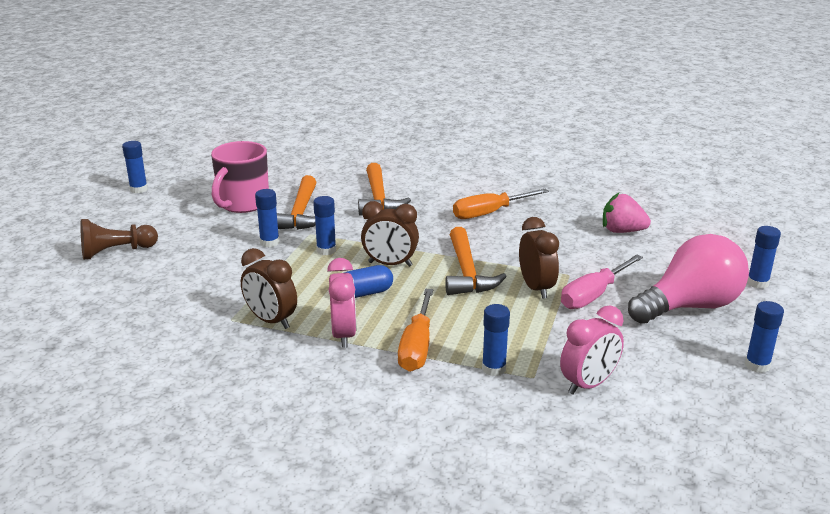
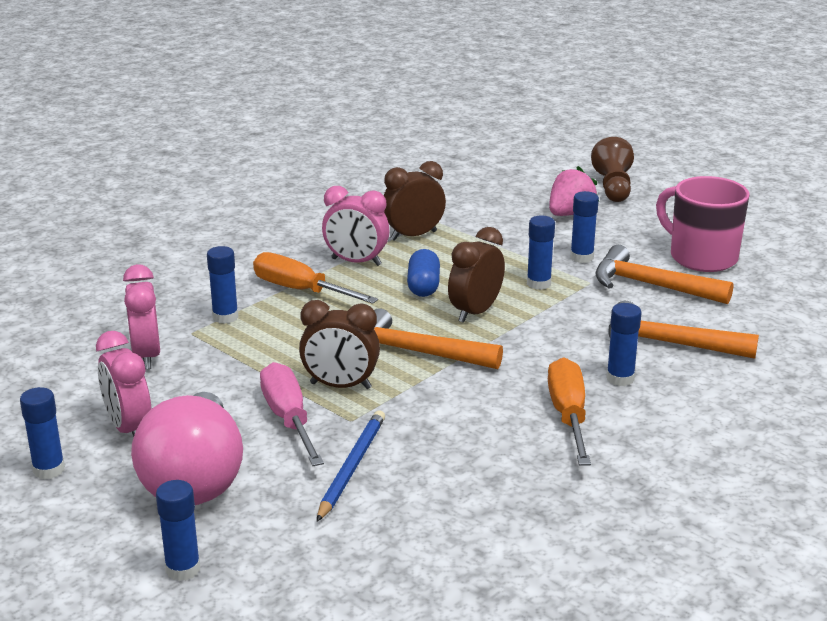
camera: 115 degrees right, 0 degrees up
(139, 189) = (777, 208): blue glue stick -> blue glue stick (620, 378)
(613, 261) = (351, 467): none -> blue pencil
(622, 231) = (429, 512): pink strawberry -> pink strawberry (570, 214)
(678, 352) = (129, 428): none -> pink clock

